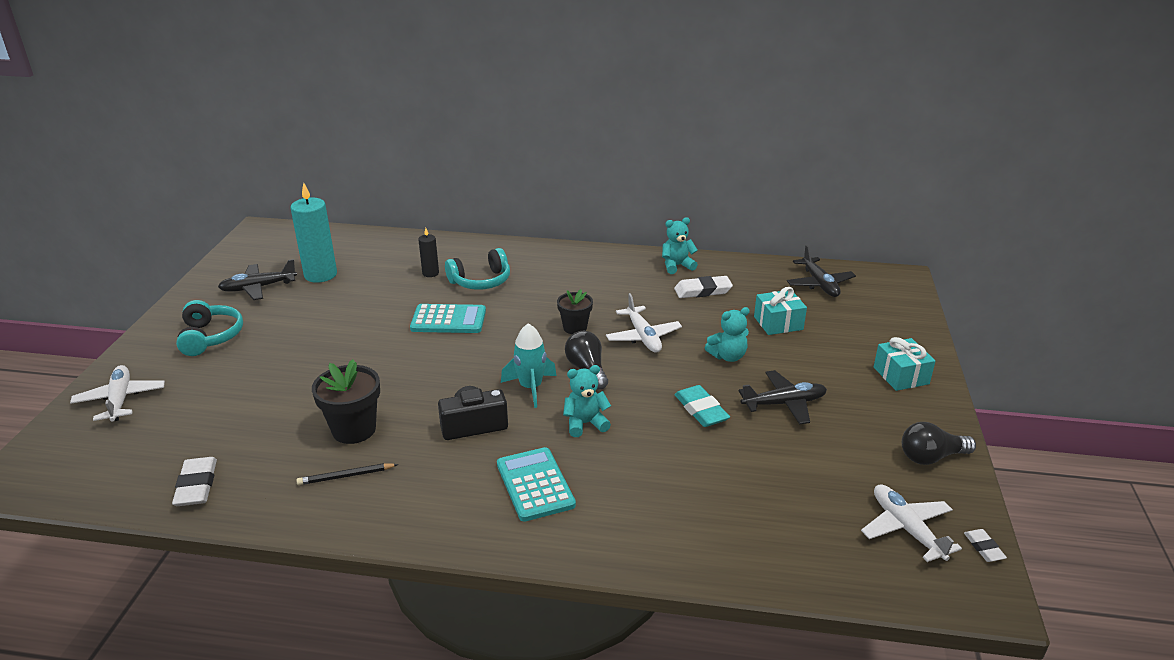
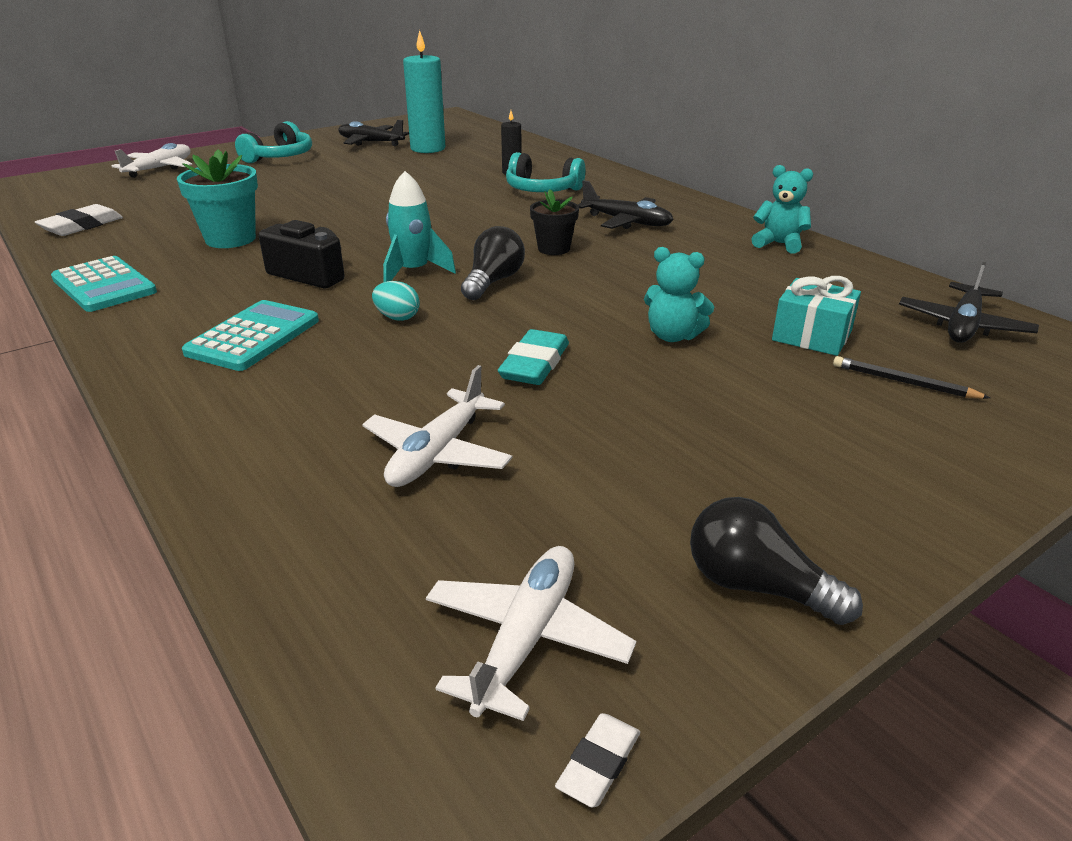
camera: 45 degrees right, 0 degrees up
(346, 476) = (159, 262): black pencil -> black pencil (903, 382)
(354, 430) = (230, 239): black flower pot -> turquoise flower pot
(448, 320) = (456, 204): turquoise calculator -> turquoise calculator (104, 285)
(585, 423) = (397, 317): turquoise teddy bear -> turquoise egg
(643, 337) = (609, 281): white plane -> white plane (438, 453)
(703, 291) = (767, 273): white eraser -> none
(784, 403) = (650, 408): black plane -> black plane (627, 222)
(901, 375) = (906, 469): turquoise gift -> none

